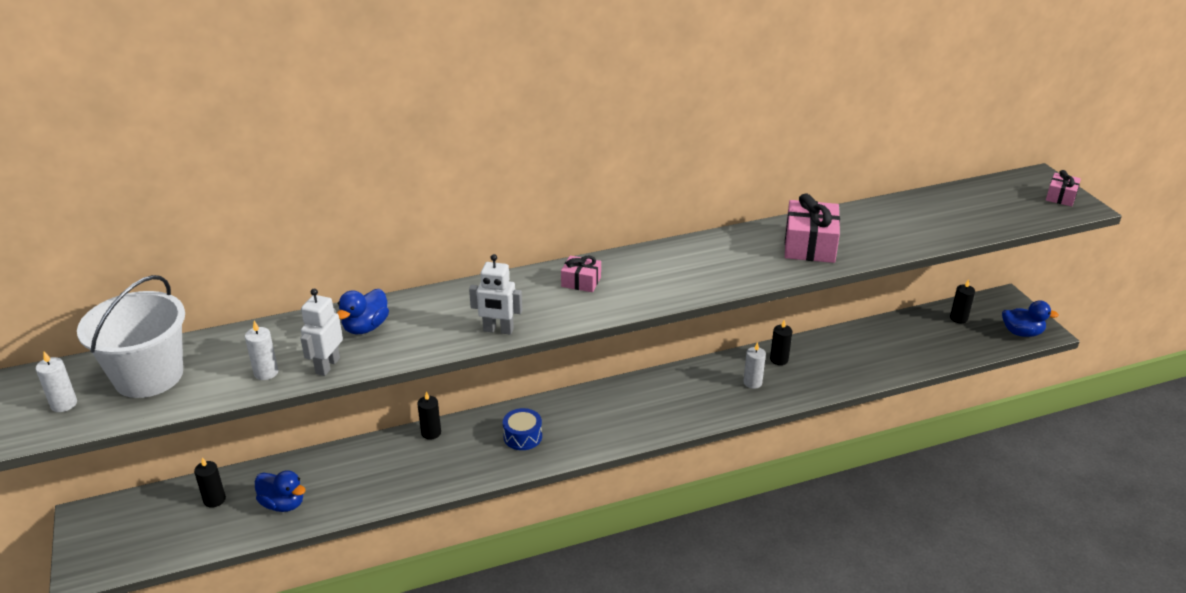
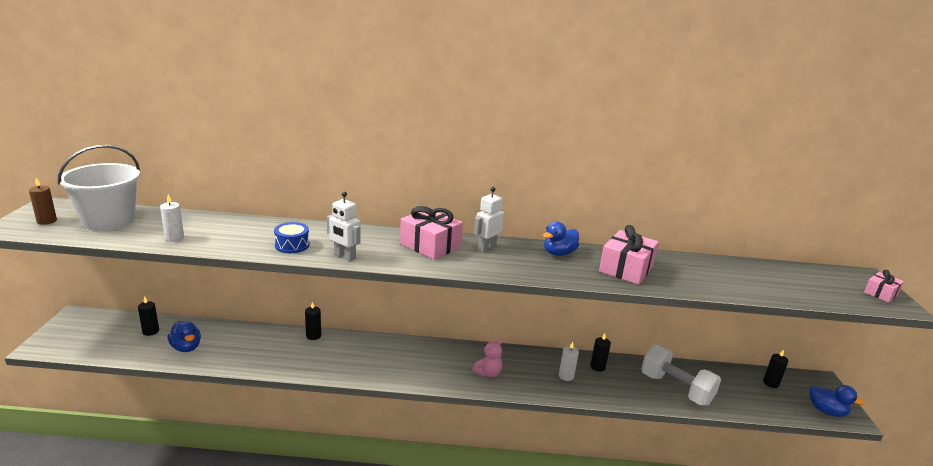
camera: 20 degrees right, 10 degrees down
(64, 404) = (47, 221): white candle -> brown candle
(327, 366) = (214, 245): white robot -> white robot (486, 247)
(365, 327) = (262, 232): blue duck -> blue duck (558, 253)
(522, 436) = (371, 358): blue drum -> blue drum (292, 245)
(581, 282) = (430, 245): pink gift -> pink gift, size x1.81
(667, 408) = (488, 373): none -> pink teddy bear
(871, 358) = (676, 389): none -> white dumbbell

